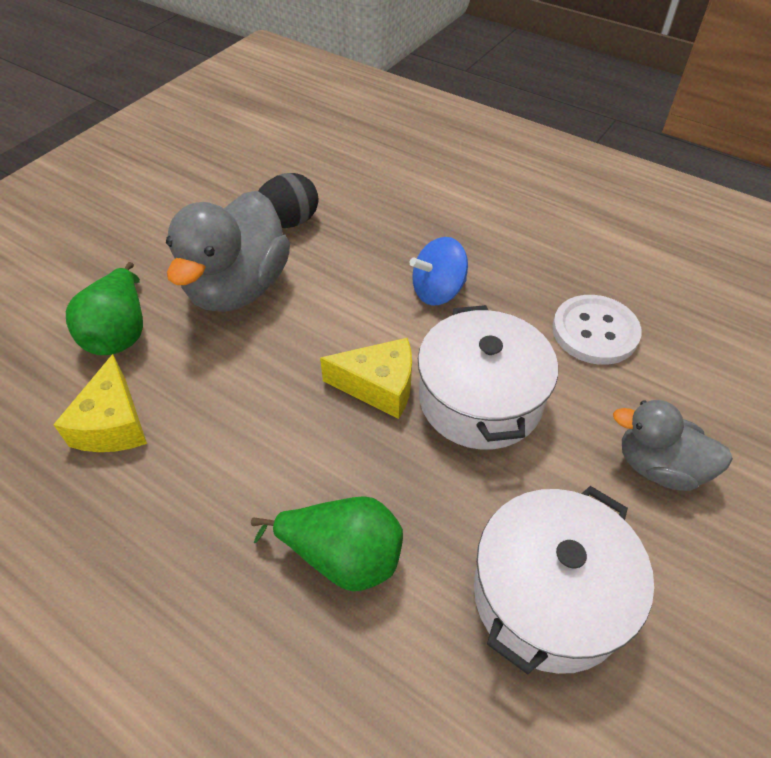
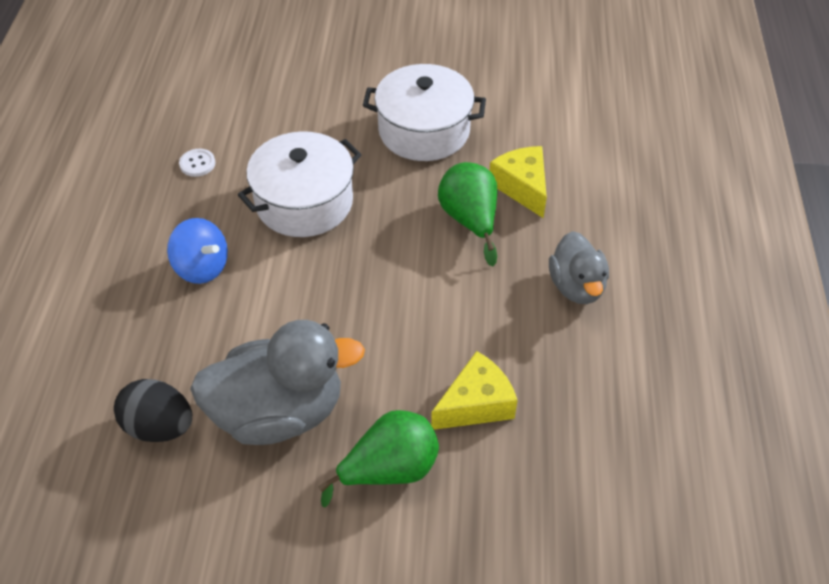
camera: 120 degrees left, 0 degrees up
(379, 386) = (329, 260): yellow cheese -> yellow cheese (522, 187)
(595, 332) = (197, 164): white button -> white button, size x0.50
(659, 467) = (304, 109): grey duck -> grey duck (576, 286)

